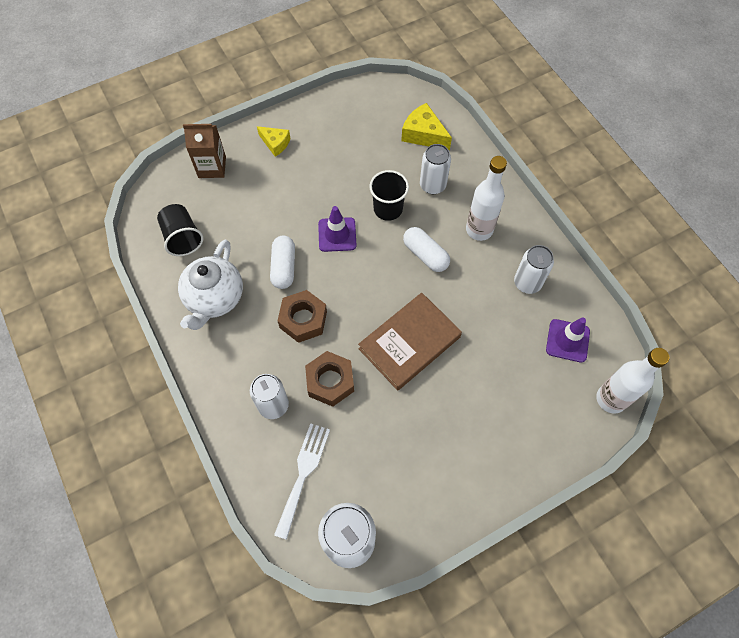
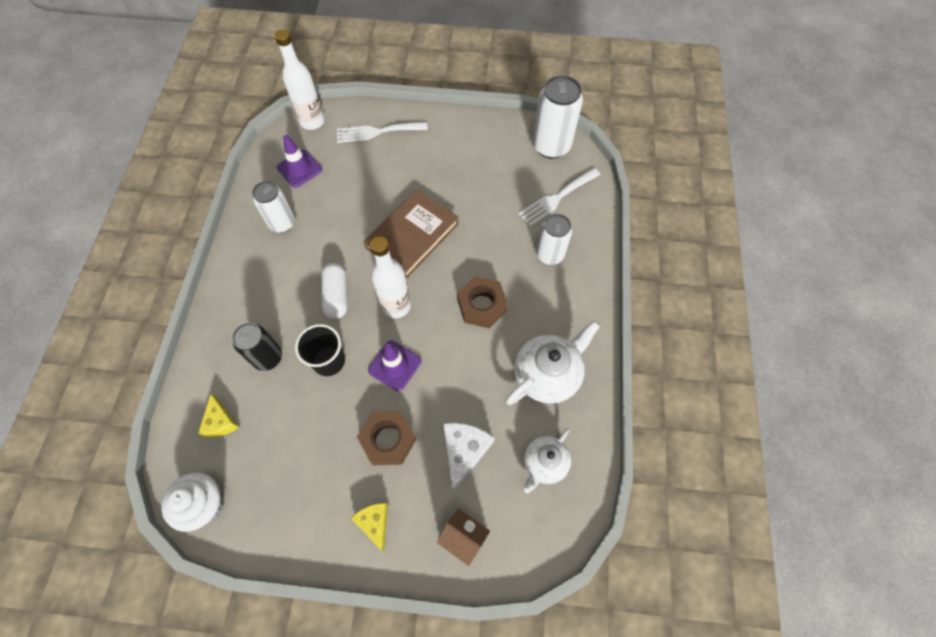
camera: 145 degrees left, 0 degrees up
(182, 238) = (544, 463): black cup -> white teapot
(245, 212) = (464, 452): none -> white cheese
(284, 267) = (466, 364): white capsule -> none
(330, 381) = (494, 245): brown nut -> brown nut (388, 440)
(387, 95) = (205, 504): none -> white cupcake
(409, 343) = (412, 235): brown book -> brown book turned 45 degrees counterclockwise
(423, 134) = (220, 421): yellow cheese -> yellow cheese, size x0.66
(432, 185) = (268, 357): white can -> black can
(479, 230) = (272, 288): white bottle -> white bottle (396, 306)
(539, 431) = (377, 132): none -> white fork

